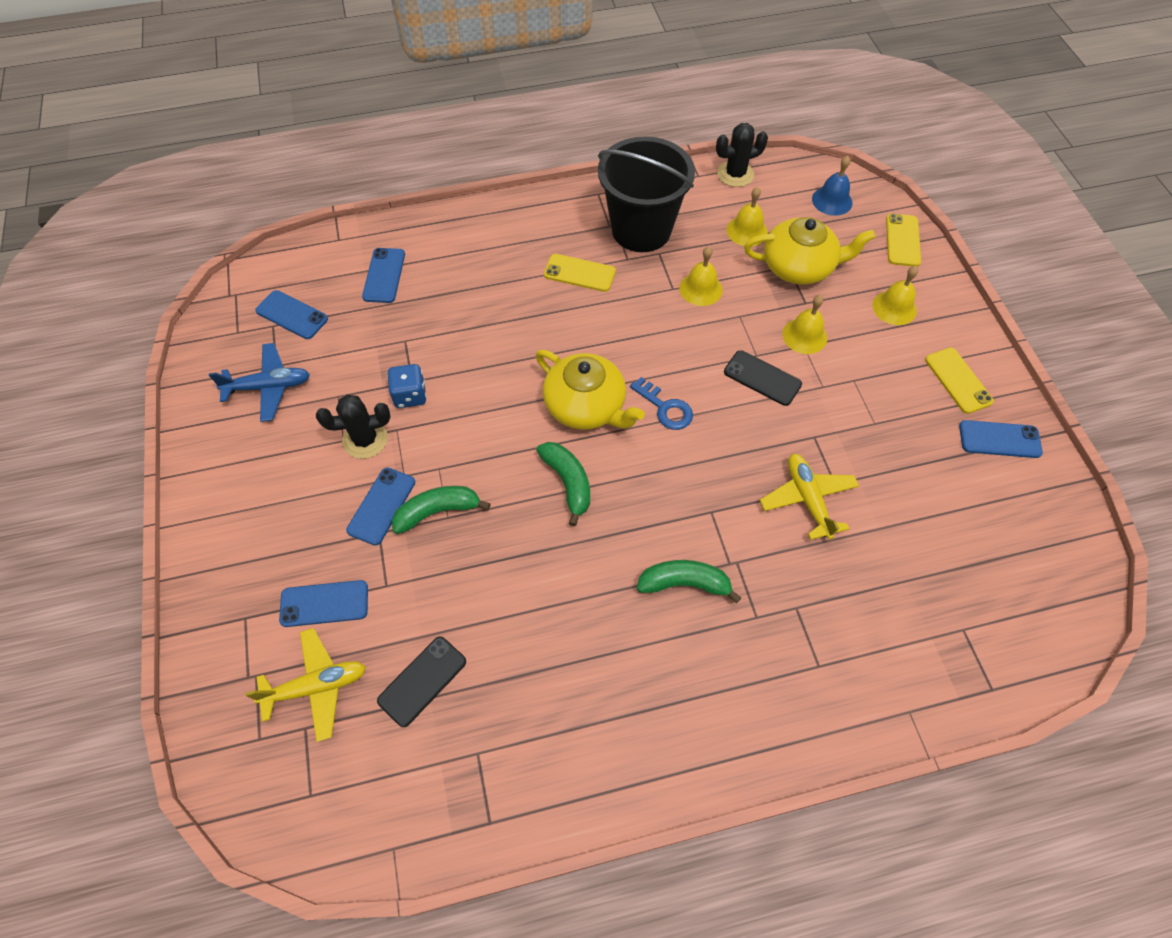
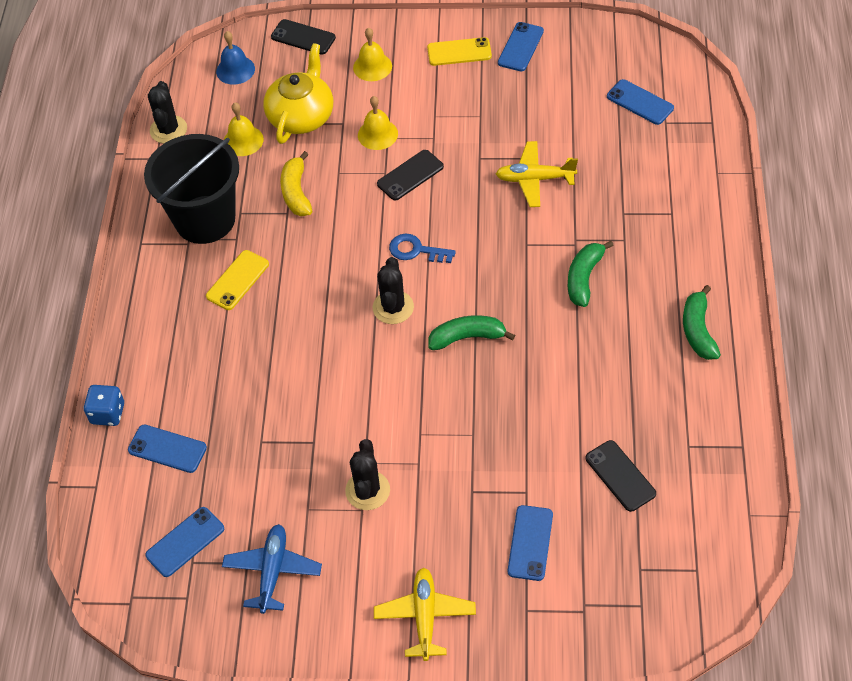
camera: 70 degrees left, 5 degrees down
(316, 686) = (606, 556): yellow plane -> yellow plane (425, 616)
(381, 506) = (445, 485): blue phone -> blue phone (640, 102)
(410, 395) = (330, 446): blue dice -> blue dice (108, 413)
(437, 511) = (465, 441): green banana -> green banana (698, 330)
(586, 406) = (393, 307): yellow teapot -> black cactus
(665, 408) = (416, 250): blue key -> blue key turned 135 degrees counterclockwise
(700, 289) = (296, 192): yellow bell -> yellow banana
(903, 240) = (303, 37): yellow phone -> black phone

